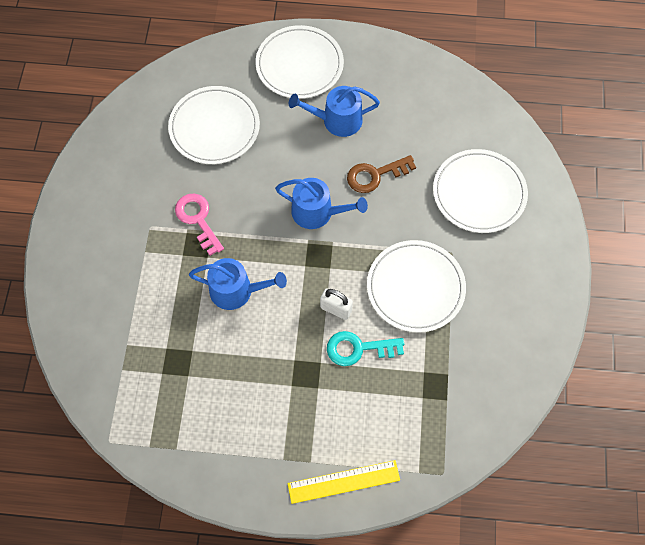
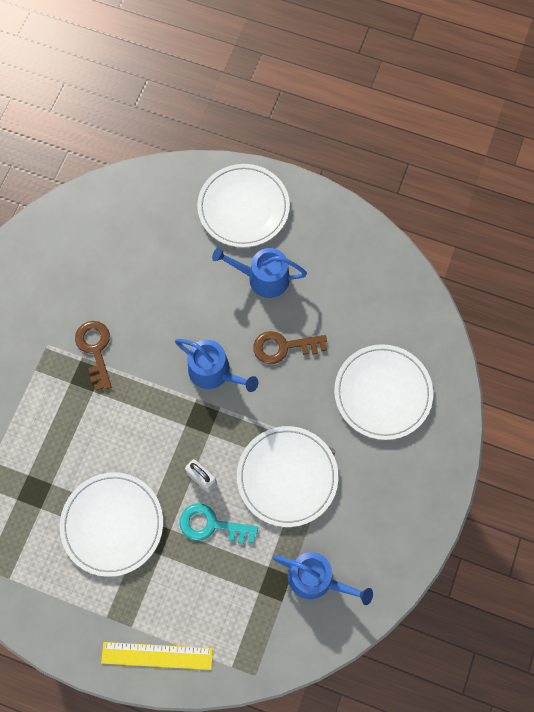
camera: 15 degrees right, 5 degrees up
(198, 220) = (95, 350): pink key -> brown key
(214, 127) = (139, 255): white plate -> white plate (112, 524)
(236, 291) = (111, 434): blue watering can -> blue watering can (316, 579)

